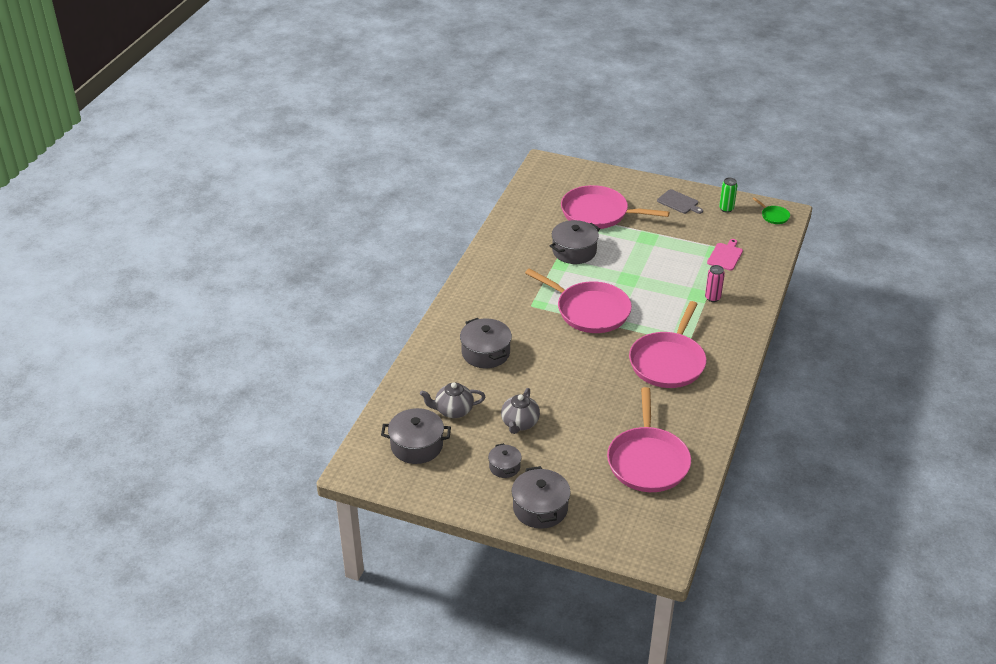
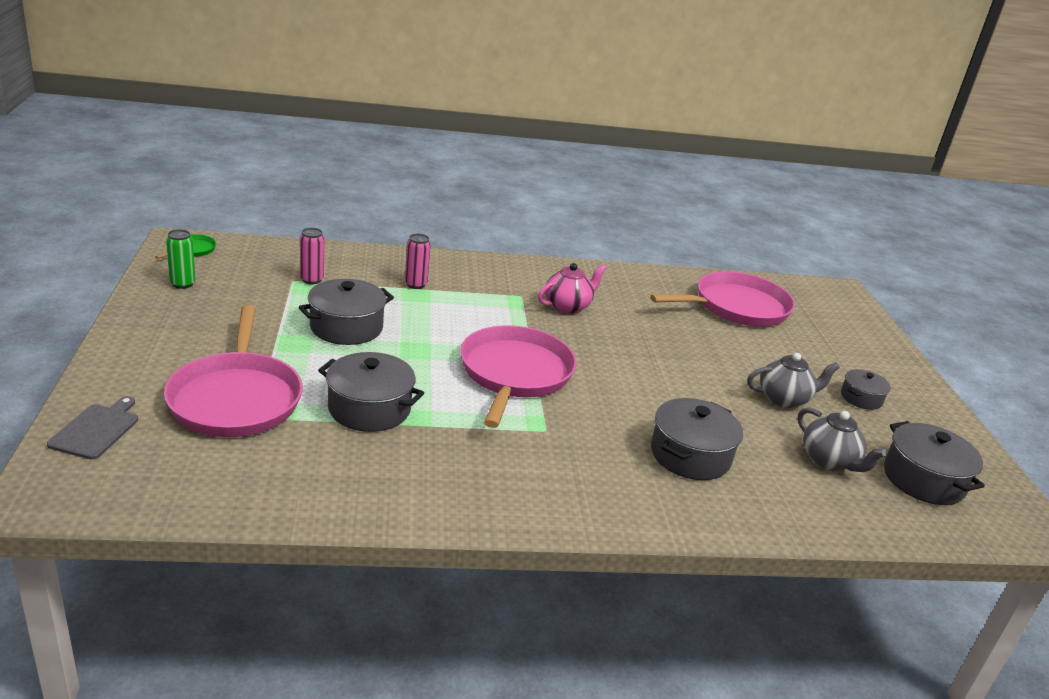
camera: 120 degrees left, 10 degrees down
(540, 508) = (881, 364): grey pot -> grey pot (346, 327)
(668, 362) = (568, 306): pink pan -> pink teapot
(679, 202) = (174, 323): grey cutting board -> grey cutting board (96, 430)
(725, 256) = (311, 280): pink cutting board -> pink can

